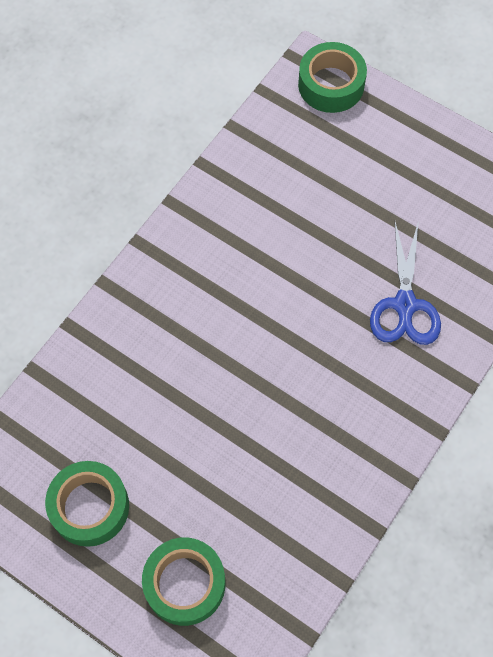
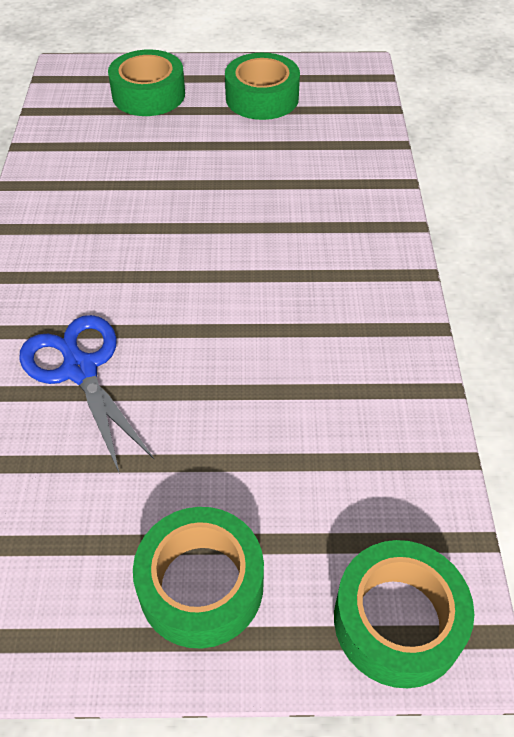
camera: 145 degrees right, 15 degrees down
(408, 148) = (201, 585): none -> green tape

